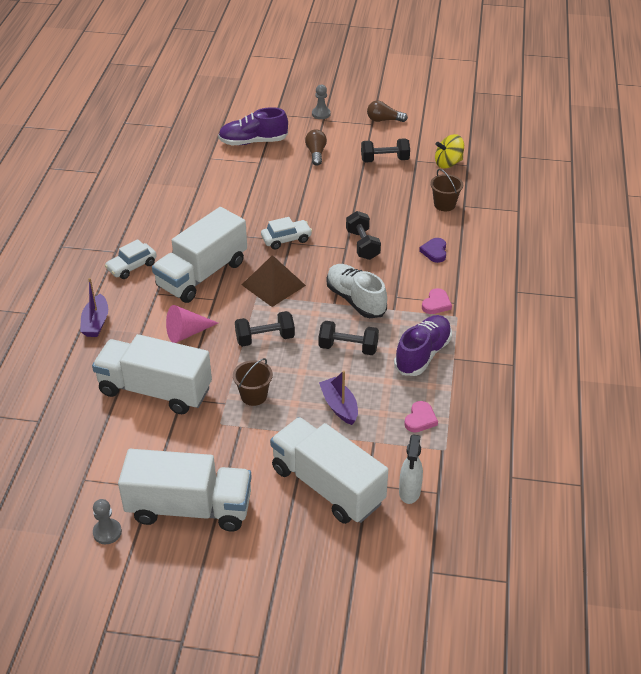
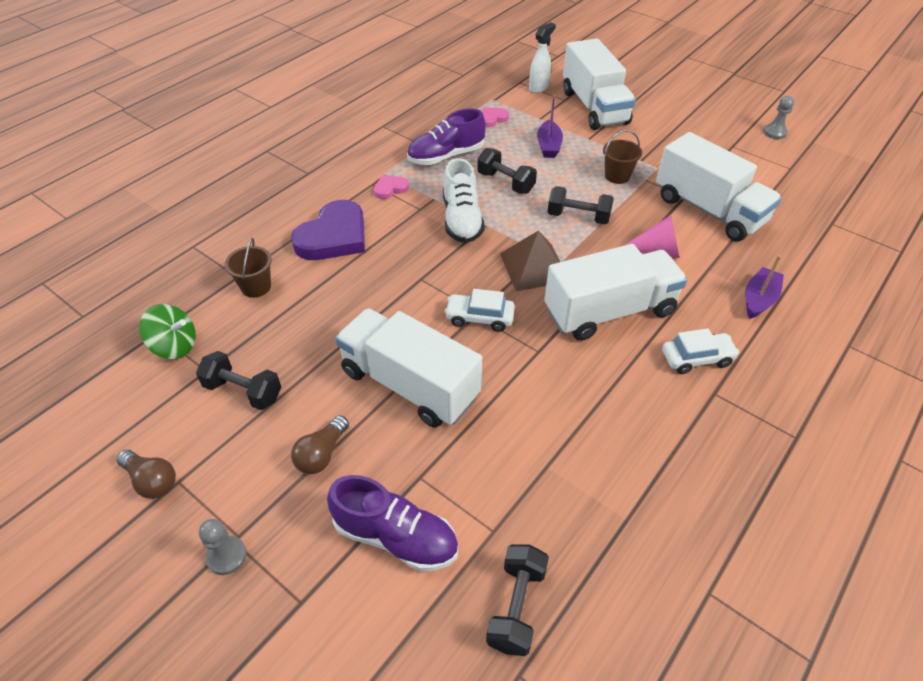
camera: 150 degrees left, 5 degrees up
(189, 508) = (705, 126): white truck -> white truck (409, 384)
(362, 245) = (399, 274): black dumbbell -> black dumbbell (516, 607)
(434, 252) = (334, 236): purple heart -> purple heart, size x2.12
(448, 163) = (175, 346): yellow spinning top -> green spinning top

